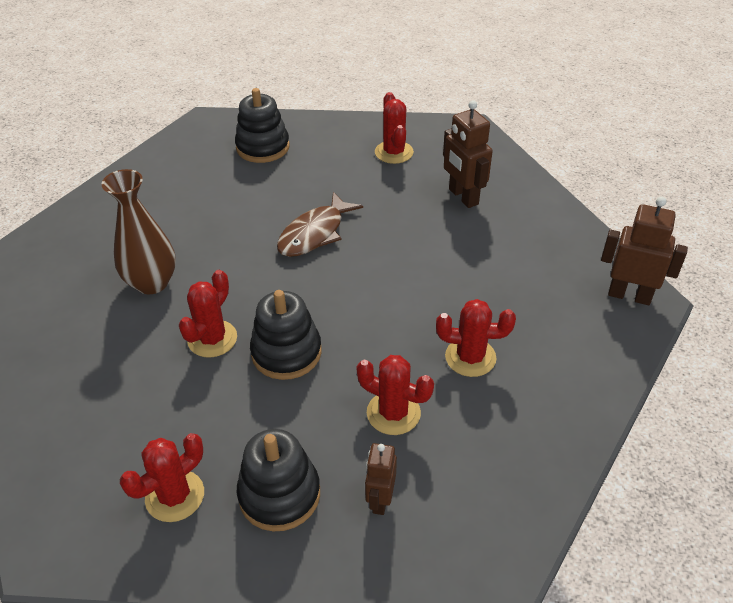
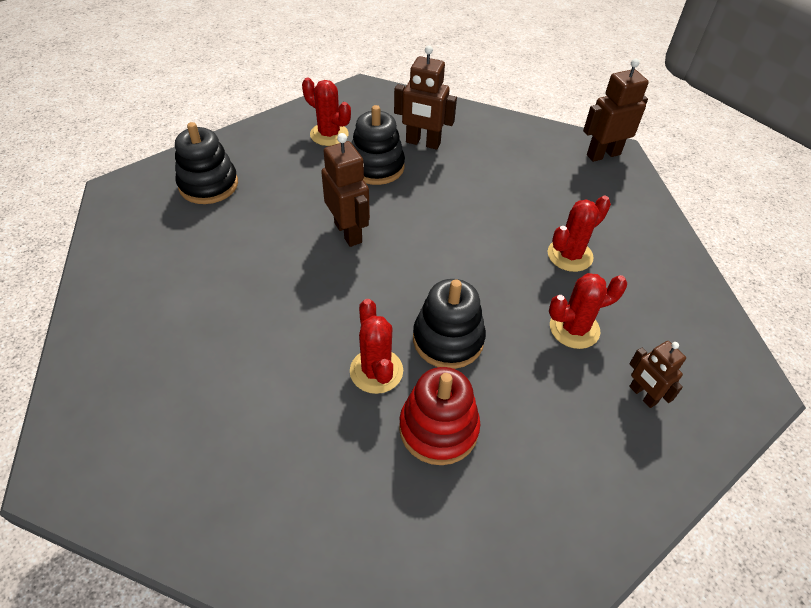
camera: 45 degrees left, 5 degrees up
(152, 283) = (258, 362): brown vase -> none
(175, 496) = (513, 517): red cactus -> none
(202, 404) = (438, 428): none -> red stacking toy
(279, 494) = (580, 448): black stacking toy -> black stacking toy (376, 167)
(314, 233) = (348, 232): brown fish -> brown robot

